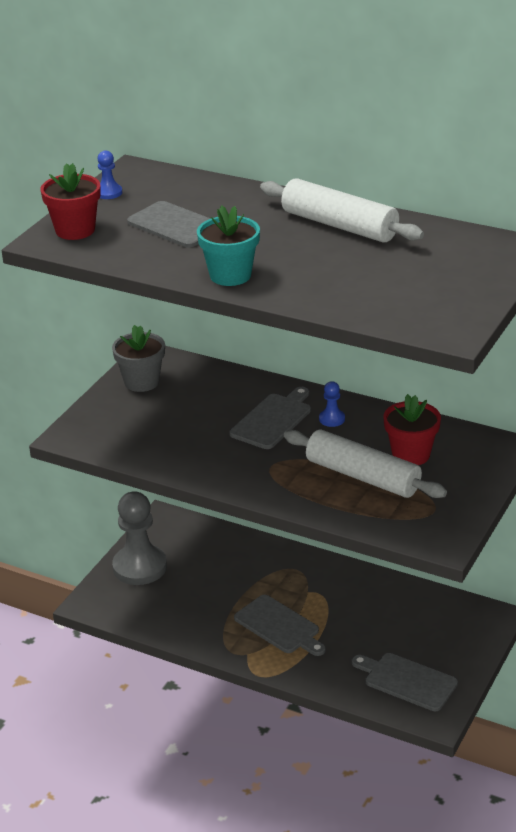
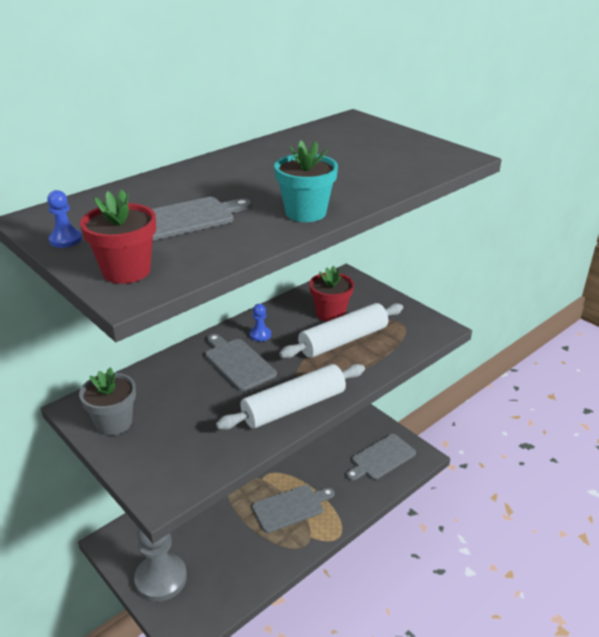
camera: 70 degrees left, 0 degrees up
(339, 225) = (261, 160): white rolling pin -> white rolling pin (294, 407)

